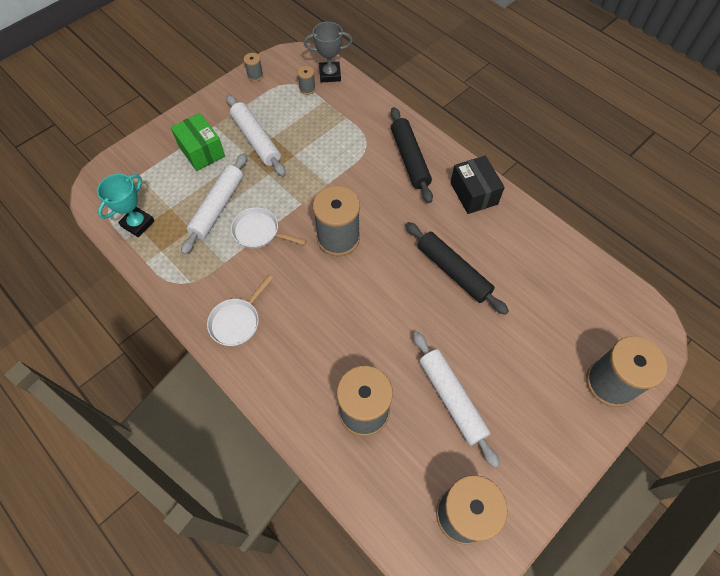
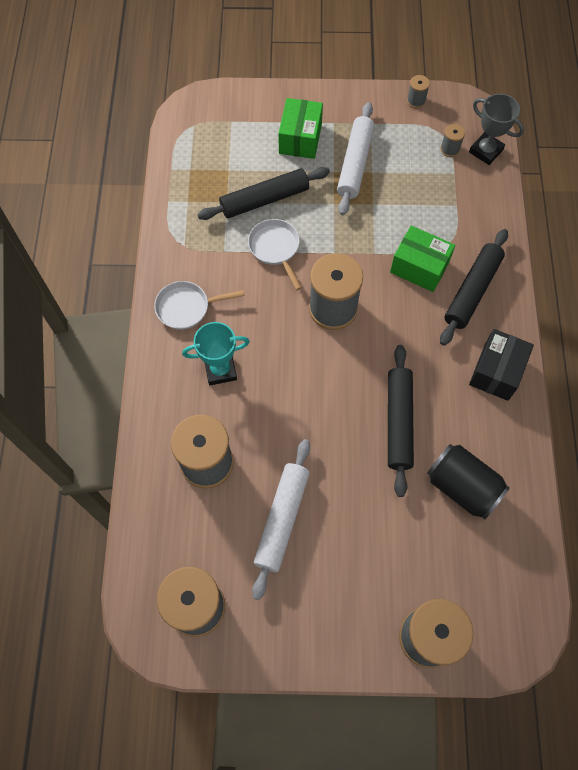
camera: 45 degrees right, 5 degrees up
(138, 223) = (192, 163): turquoise trophy -> turquoise trophy (220, 370)
(218, 207) = (264, 199): white rolling pin -> black rolling pin
(364, 170) = (419, 267): none -> green box
(529, 276) = (462, 486): none -> black can

